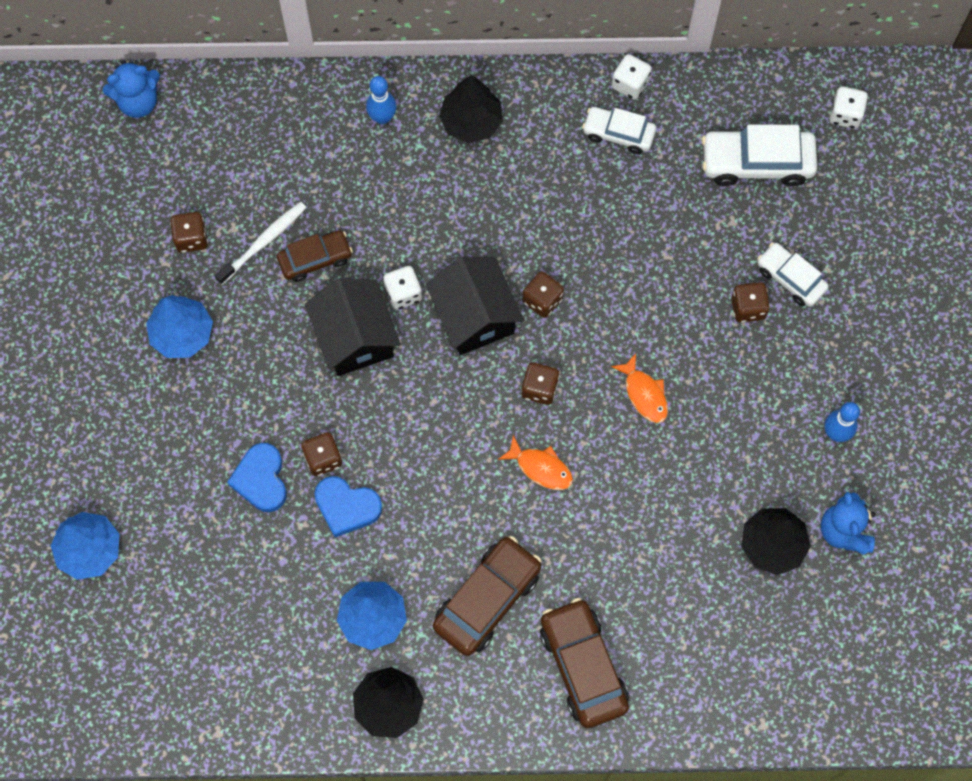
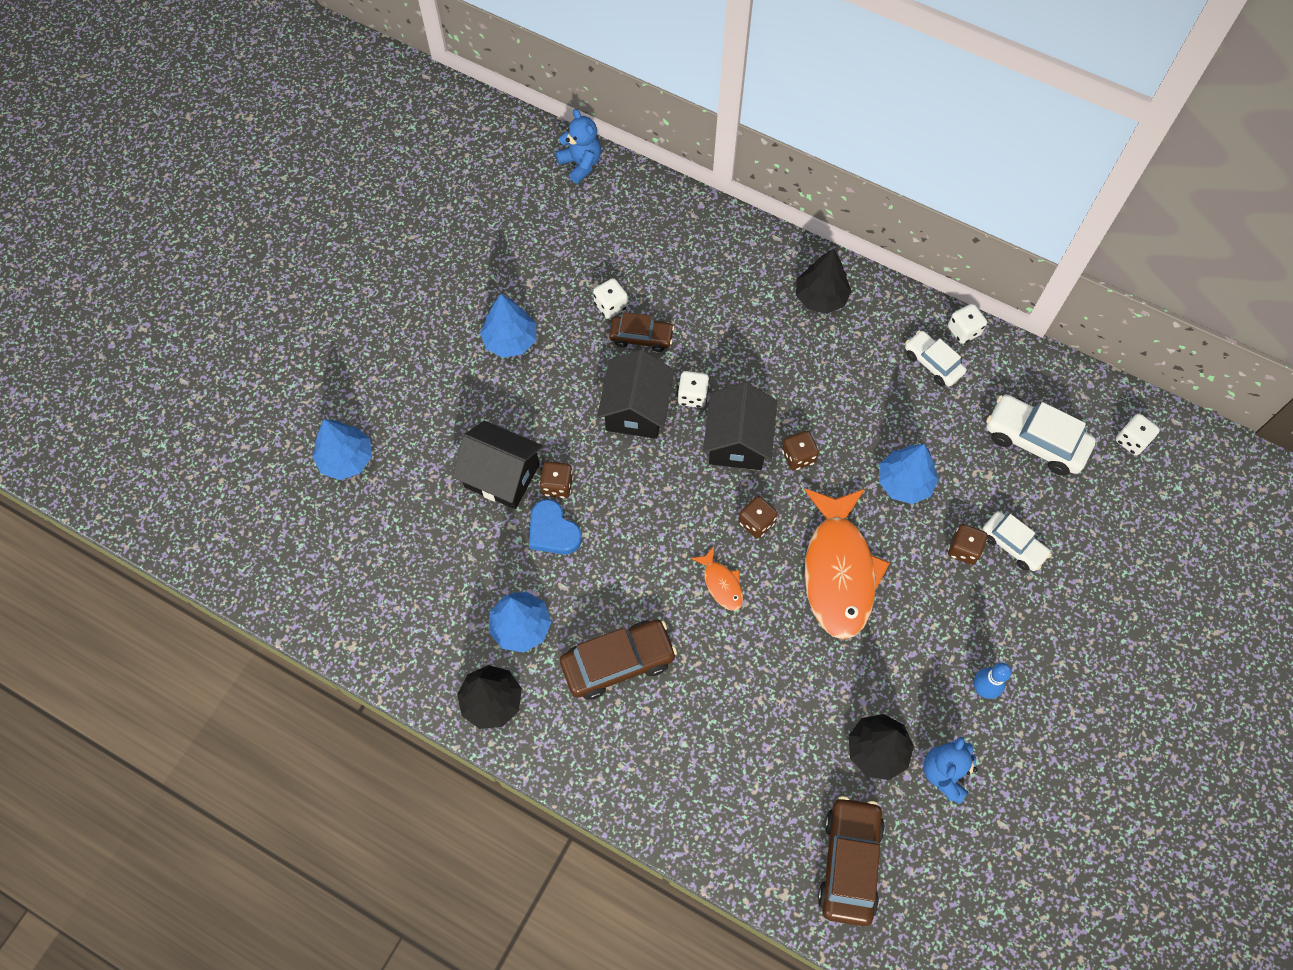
camera: 30 degrees right, 5 degrees down
(138, 102) = (580, 164): blue teddy bear -> blue teddy bear turned 135 degrees counterclockwise
(191, 238) = (559, 277): brown dice -> none
(261, 479) = (502, 476): blue heart -> black house
(264, 242) = (611, 306): white toothbrush -> white dice
(382, 117) = (754, 261): blue bowling pin -> none
(583, 666) = (662, 759): brown car -> brown car (849, 862)
(644, 394) = (838, 571): orange fish -> orange fish, size x2.29
(657, 271) = (904, 482): none -> blue tree
(790, 278) = (1013, 545): white car -> white car turned 150 degrees clockwise

